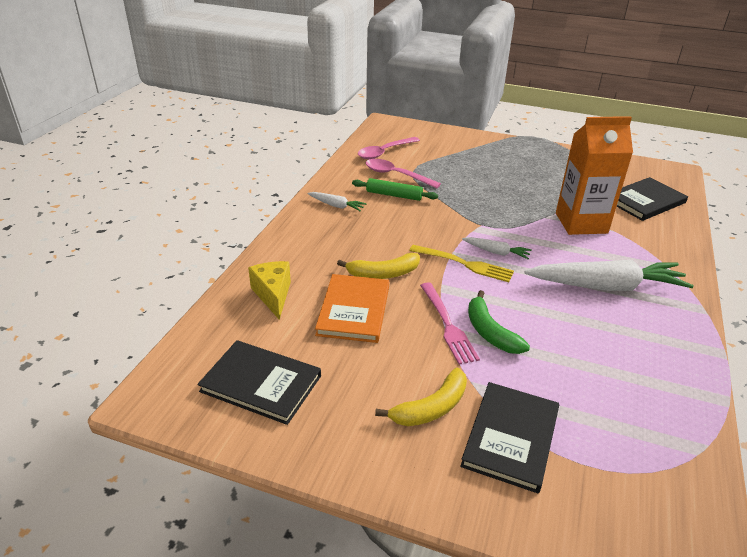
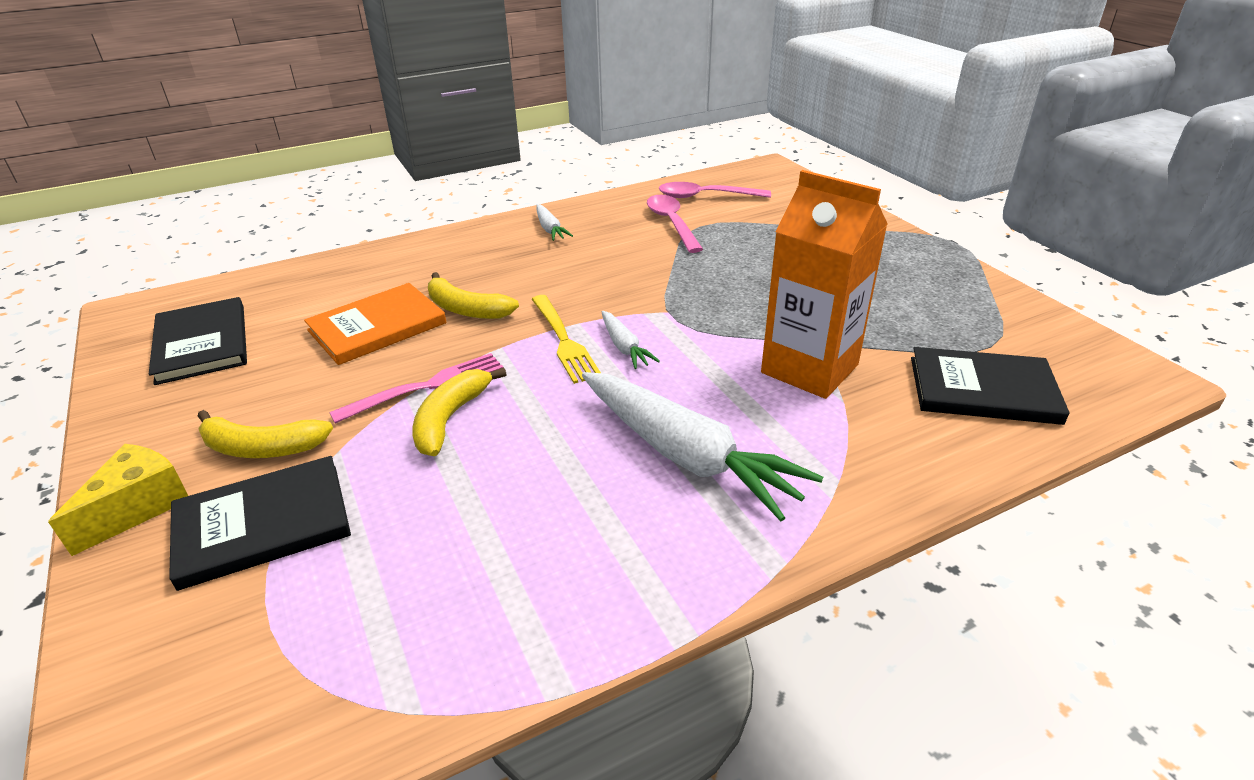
camera: 45 degrees right, 0 degrees up
(273, 295) = (345, 280): yellow cheese -> yellow cheese (139, 507)
(394, 195) = (628, 242): green rolling pin -> none
(447, 325) = (426, 387): pink fork -> pink fork turned 150 degrees counterclockwise
(490, 332) = (450, 418): green banana -> yellow banana

